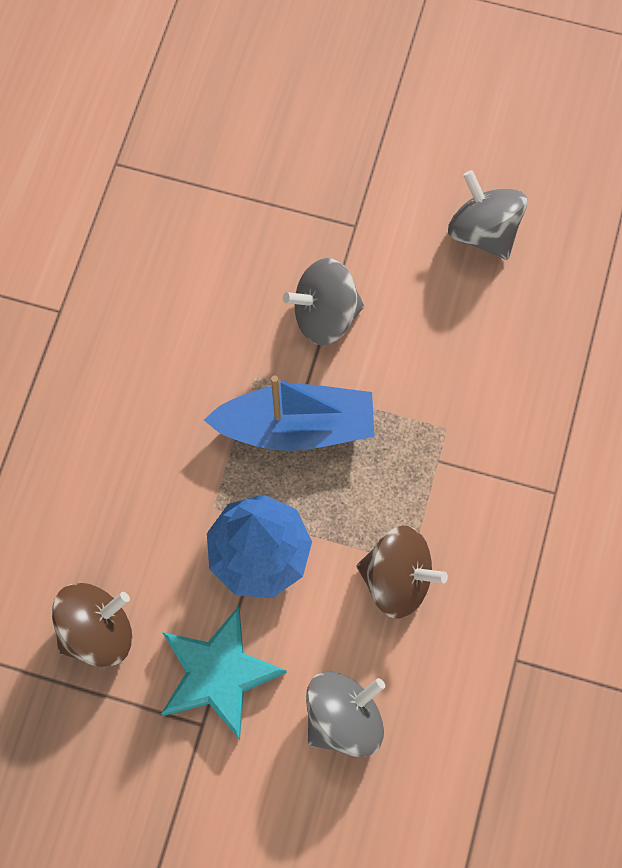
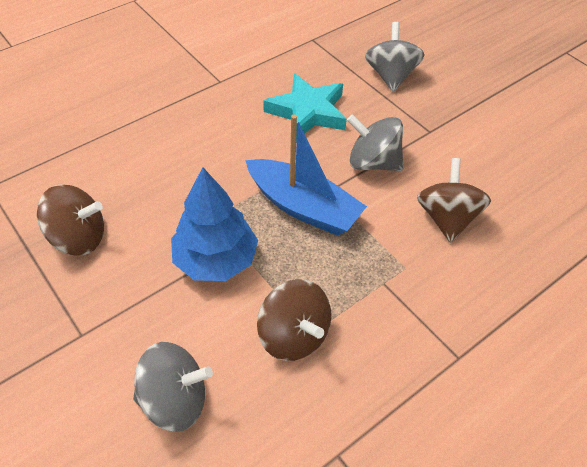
camera: 35 degrees right, 20 degrees down
(218, 674) = (122, 312): turquoise star -> turquoise star (307, 112)
(447, 338) = (447, 218): none -> brown spinning top
(483, 232) = (517, 176): grey spinning top -> grey spinning top (391, 76)

